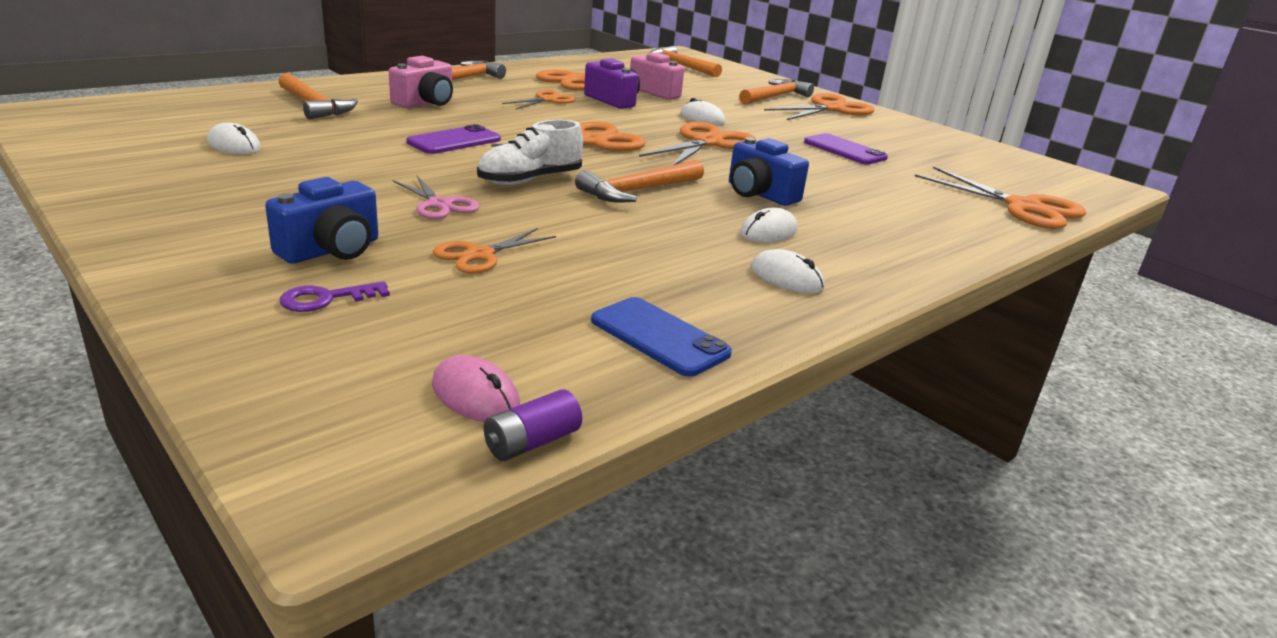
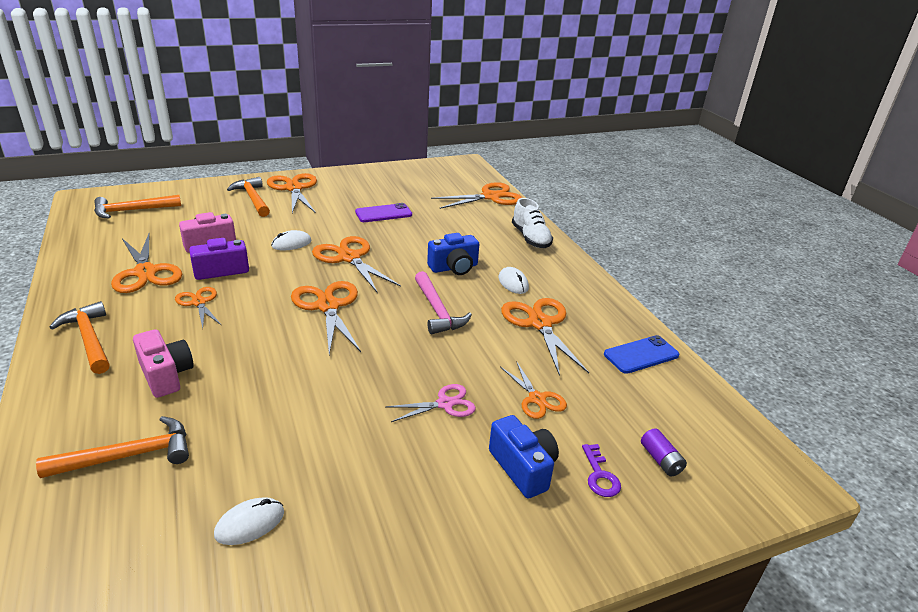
camera: 70 degrees left, 5 degrees up
(454, 141) = (296, 375): purple phone -> none
(475, 395) = (705, 428): pink mouse -> none
(530, 180) = (404, 352): white shoe -> white shoe (530, 238)
(531, 442) = (741, 416): purple battery -> purple battery (660, 460)
(638, 191) = (437, 310): orange hammer -> pink hammer
(673, 253) = (540, 324): none -> orange scissors
(786, 278) = (574, 296): white mouse -> none

